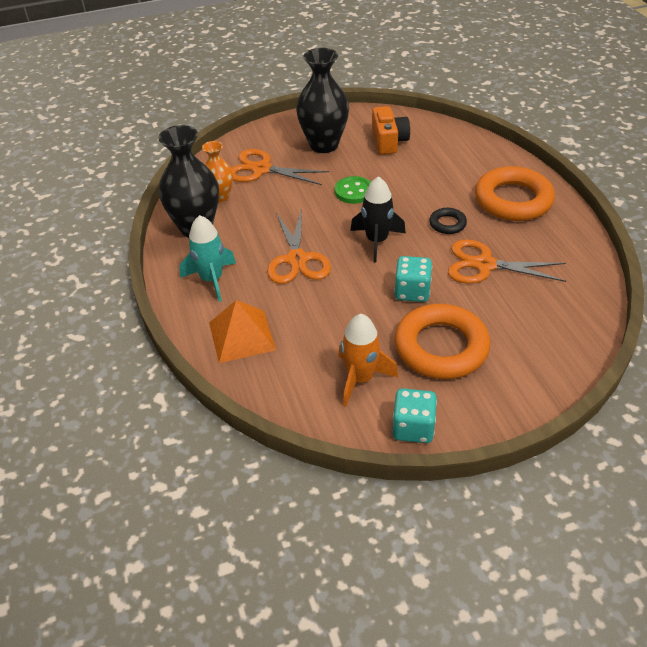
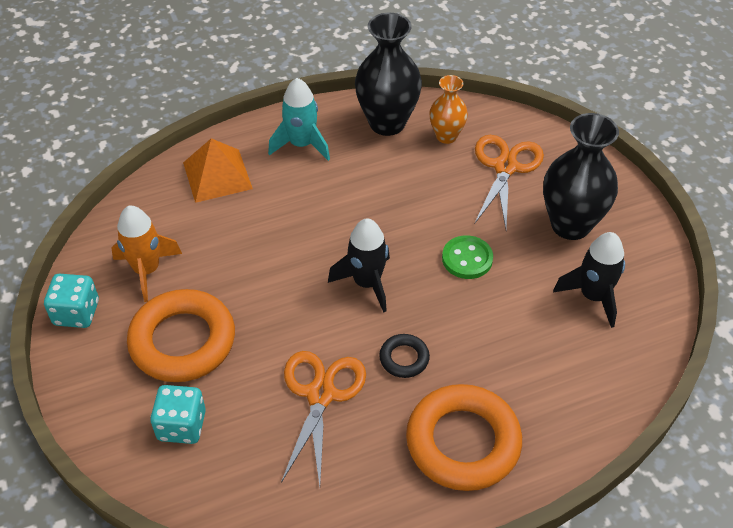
camera: 85 degrees right, 5 degrees up
(297, 259) = (333, 210): orange scissors -> none
(389, 141) = (593, 296): orange camera -> black rocket
(412, 291) = (274, 317): turquoise dice -> turquoise dice (182, 426)

